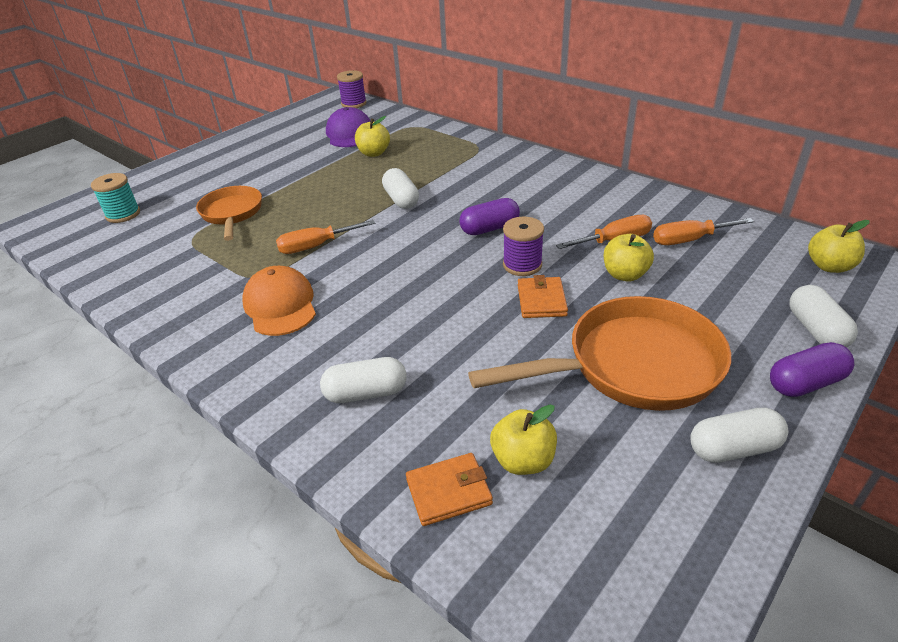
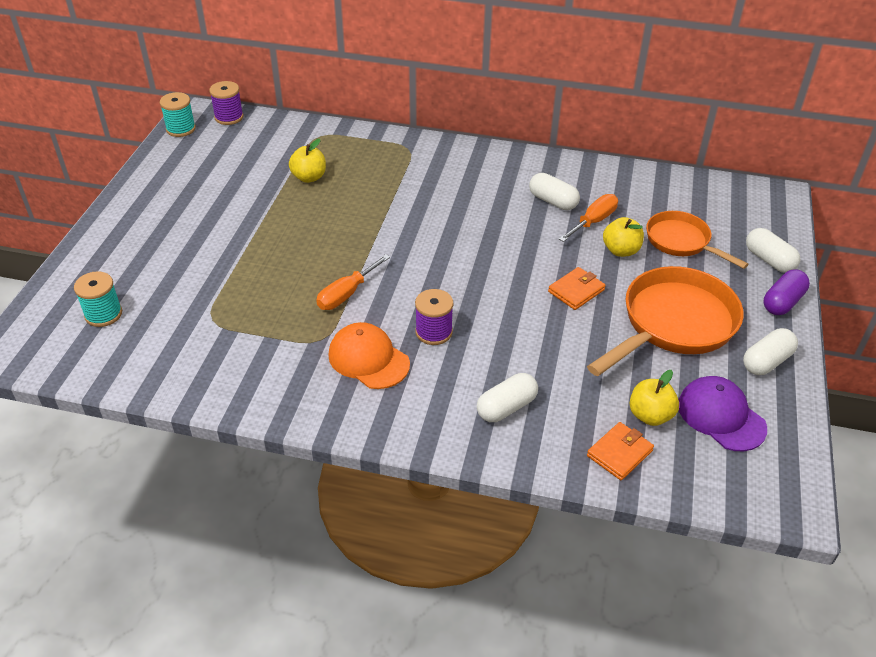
camera: 30 degrees left, 5 degrees up
(232, 214) = (227, 282): orange pan -> orange pan (681, 242)
(311, 105) = (181, 129): none -> turquoise spool
(349, 133) = (261, 158): purple cap -> purple cap (721, 416)
(401, 199) = (383, 225): white capsule -> white capsule (553, 201)
(489, 228) = (486, 235): purple capsule -> none
(522, 265) = (539, 263): purple spool -> purple spool (434, 332)
(541, 300) = (576, 291): orange wallet -> orange wallet turned 75 degrees clockwise
(689, 240) = (647, 206): orange screwdriver -> none
(829, 266) = (751, 204): yellow apple -> none

